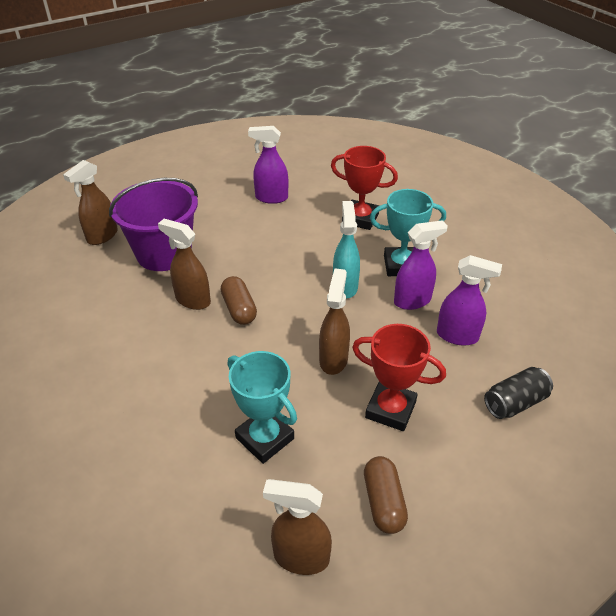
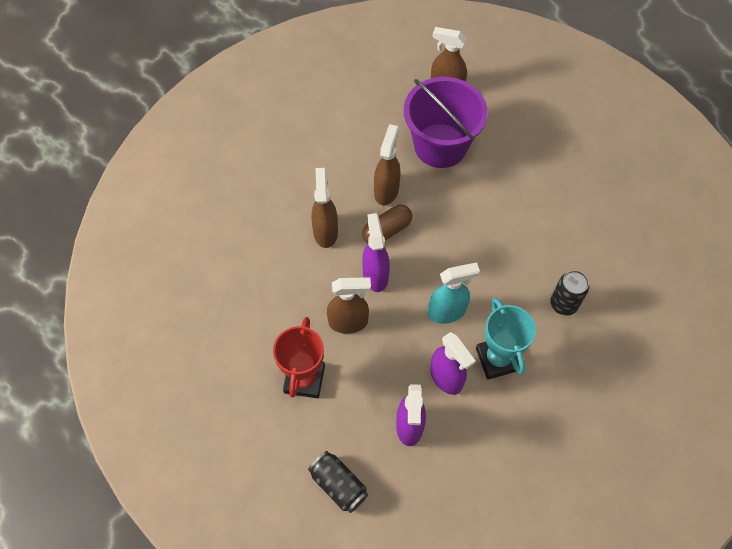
camera: 75 degrees right, 20 degrees up
(265, 438) = (253, 291): turquoise trophy -> none
(271, 198) = (565, 208): purple spray bottle -> purple spray bottle (375, 275)
(300, 557) = (162, 341): brown spray bottle -> brown spray bottle (325, 232)
(360, 218) = (563, 304): red trophy -> black can
(383, 502) = (215, 388): brown capsule -> none

